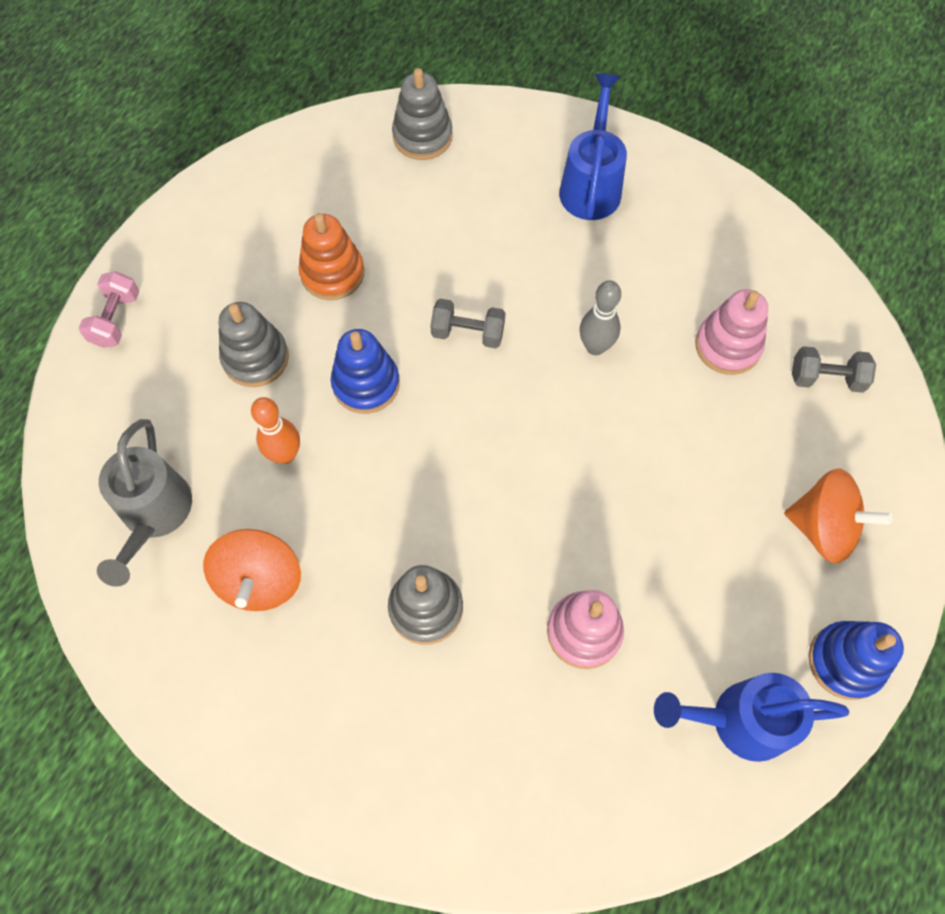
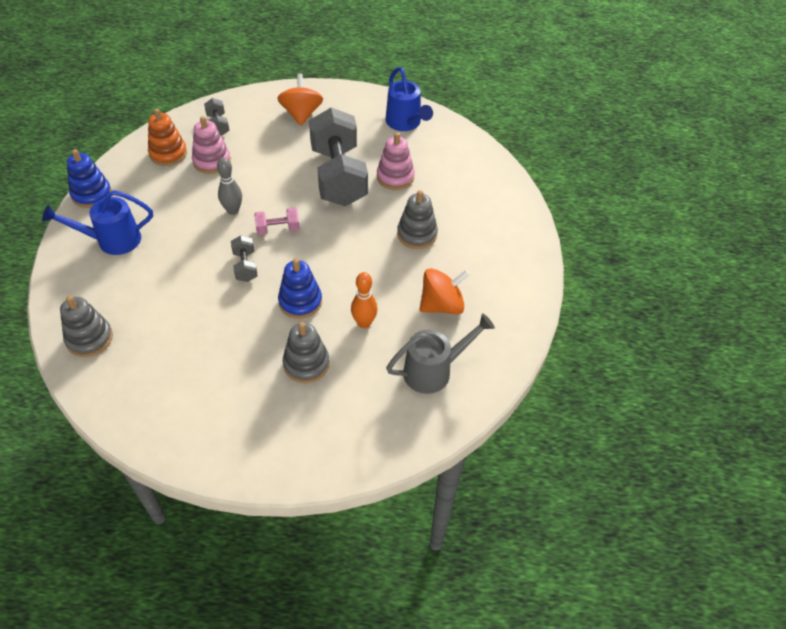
camera: 115 degrees left, 15 degrees down
(116, 319) = (311, 460): pink dumbbell -> pink dumbbell (278, 229)
(332, 273) = (225, 348): orange stacking toy -> orange stacking toy (168, 154)
(621, 532) = (338, 176): none -> grey dumbbell
(845, 661) = (361, 99): blue stacking toy -> blue stacking toy (92, 194)

